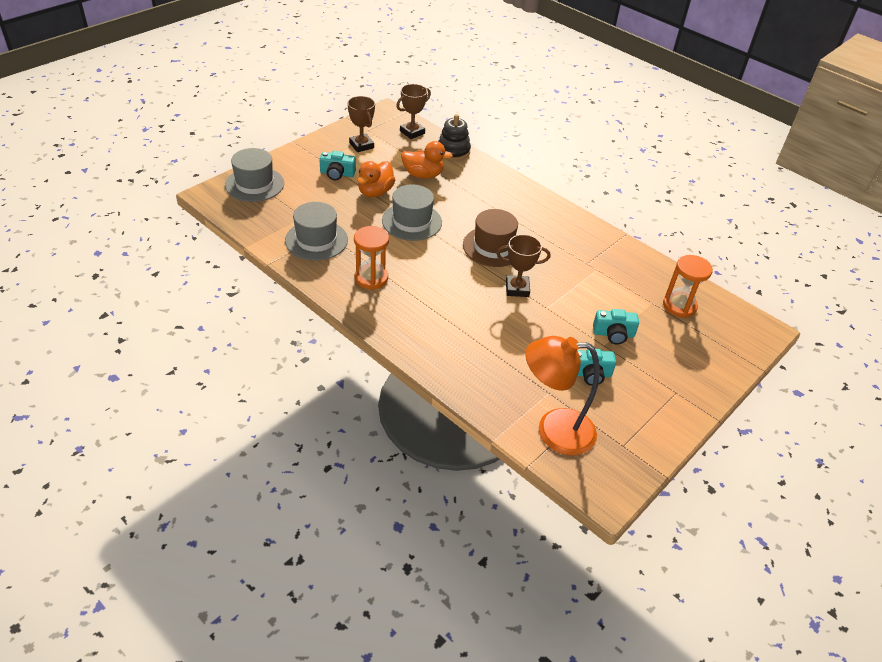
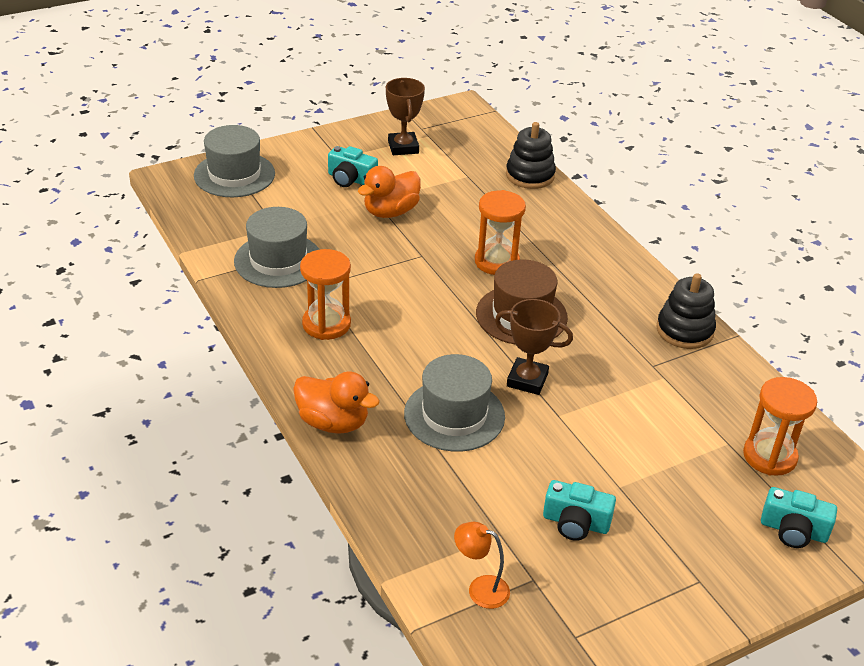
camera: 20 degrees right, 5 degrees down
(412, 132) = (483, 141): brown trophy -> none
(412, 221) = (421, 260): grey hat -> grey hat (454, 415)
(423, 175) = (470, 200): orange duck -> orange duck (333, 422)
(460, 214) = (496, 262): none -> orange hourglass
(553, 430) = (480, 589): orange lamp -> orange lamp, size x0.47
(595, 237) = (684, 330): none -> black stacking toy
(613, 334) = (642, 474): turquoise camera -> turquoise camera (793, 530)

